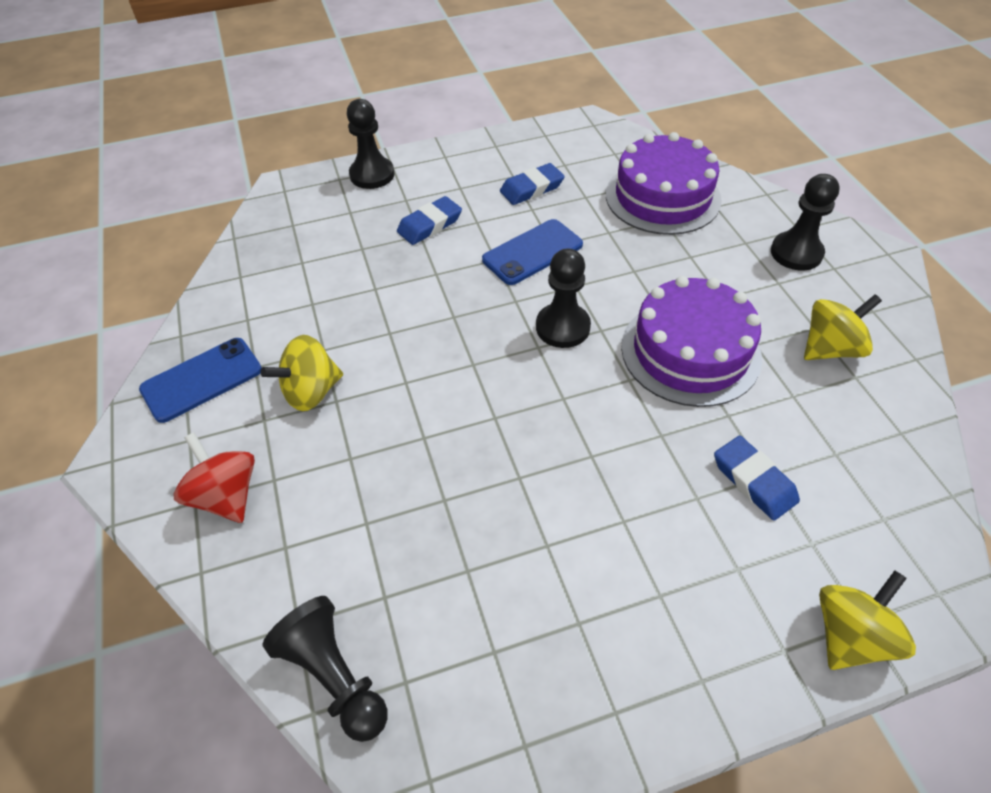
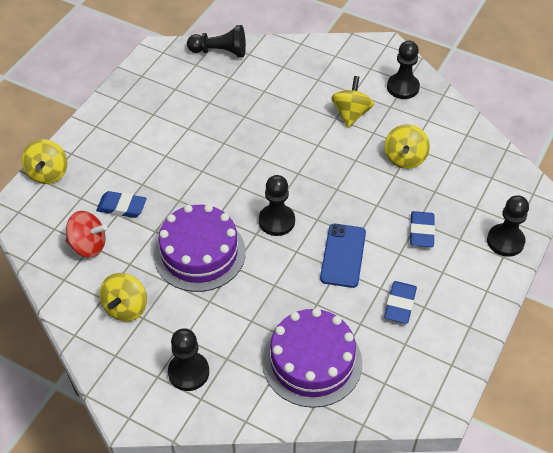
camera: 135 degrees right, 0 degrees up
(202, 379) = (403, 87): blue phone -> black pawn
(226, 496) = (327, 64): red spinning top -> red spinning top (88, 246)
(338, 297) = (405, 158): none -> yellow spinning top

